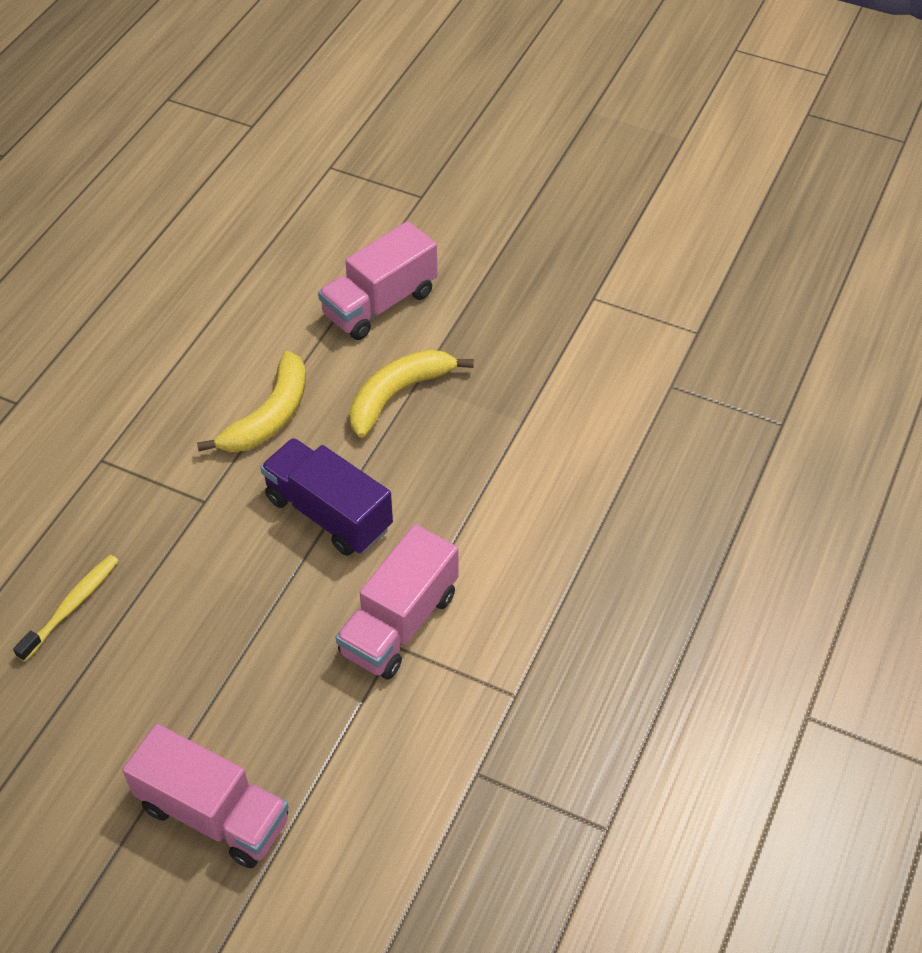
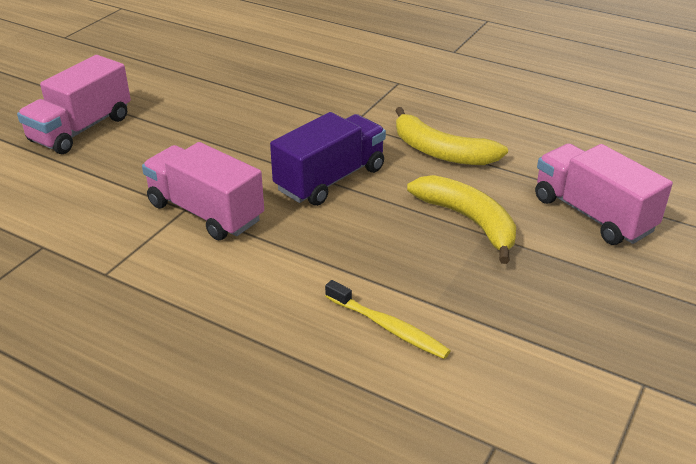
camera: 95 degrees right, 15 degrees down
(71, 606) = (269, 76): yellow toothbrush -> yellow toothbrush (388, 327)

